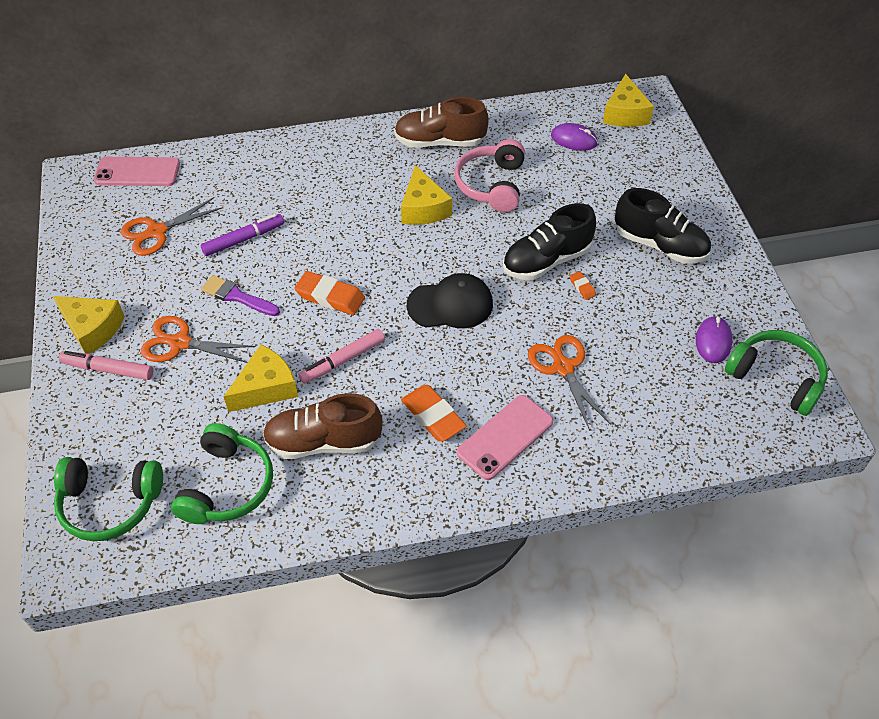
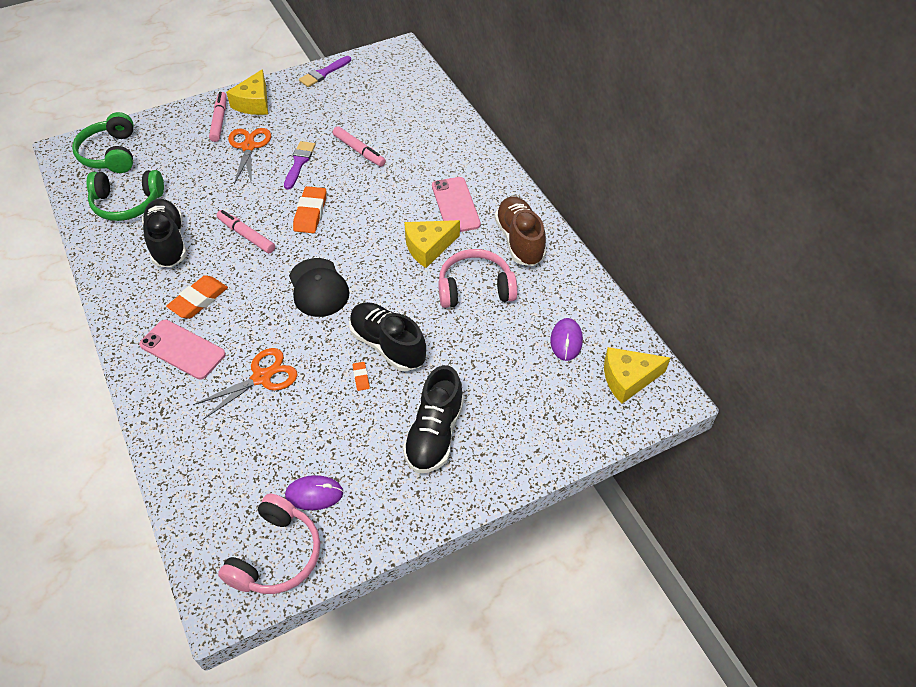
camera: 75 degrees right, 0 degrees up
(74, 251) = (323, 73): none -> purple brush
(137, 172) = (413, 78): pink phone -> pink phone (455, 205)
(156, 232) = (354, 105): orange scissors -> none
(244, 239) = (359, 151): purple marker -> pink marker
(266, 388) = (214, 200): yellow cheese -> none
(323, 442) = (168, 242): brown shoe -> black shoe
(582, 287) = (361, 377): orange eraser -> orange eraser turned 60 degrees counterclockwise
(776, 377) = (276, 555): green headphones -> pink headphones

